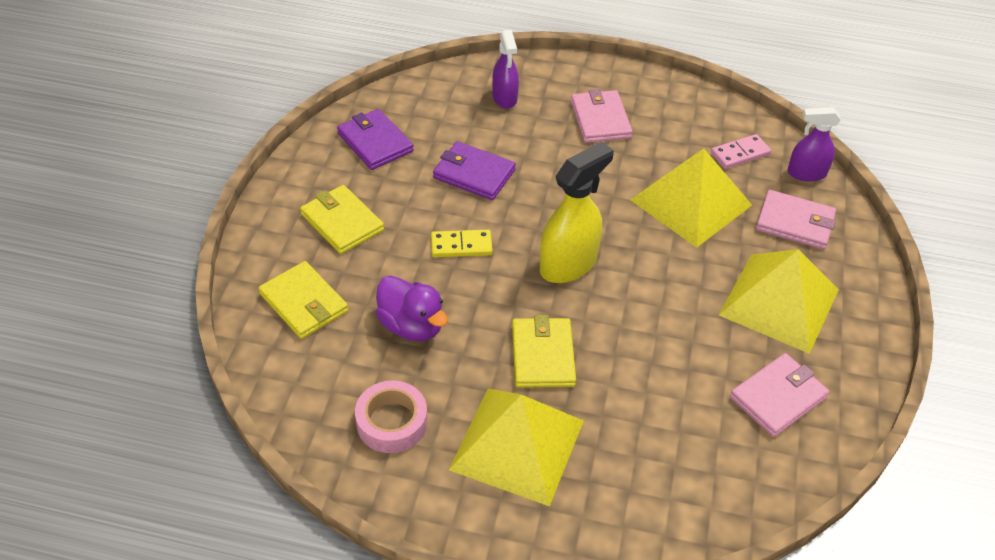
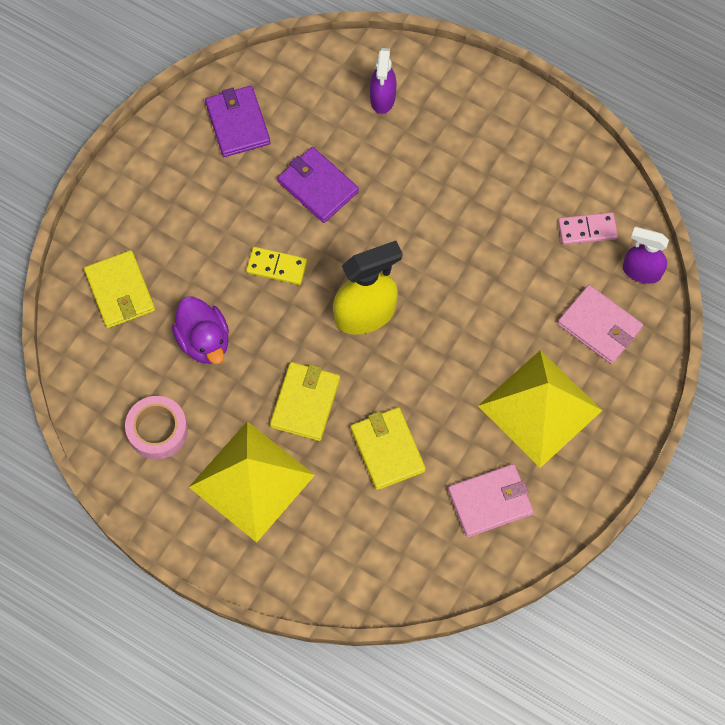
camera: 20 degrees right, 20 degrees up
(342, 222) = (178, 211): yellow wallet -> yellow wallet (387, 449)
(600, 119) = (467, 150): pink wallet -> none
(691, 202) = (510, 275): yellow pyramid -> none

